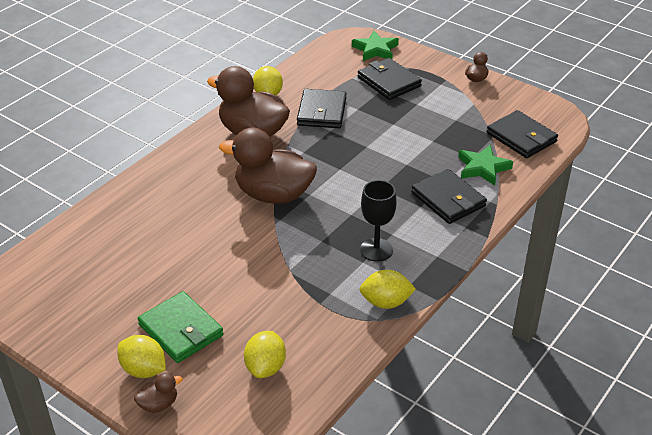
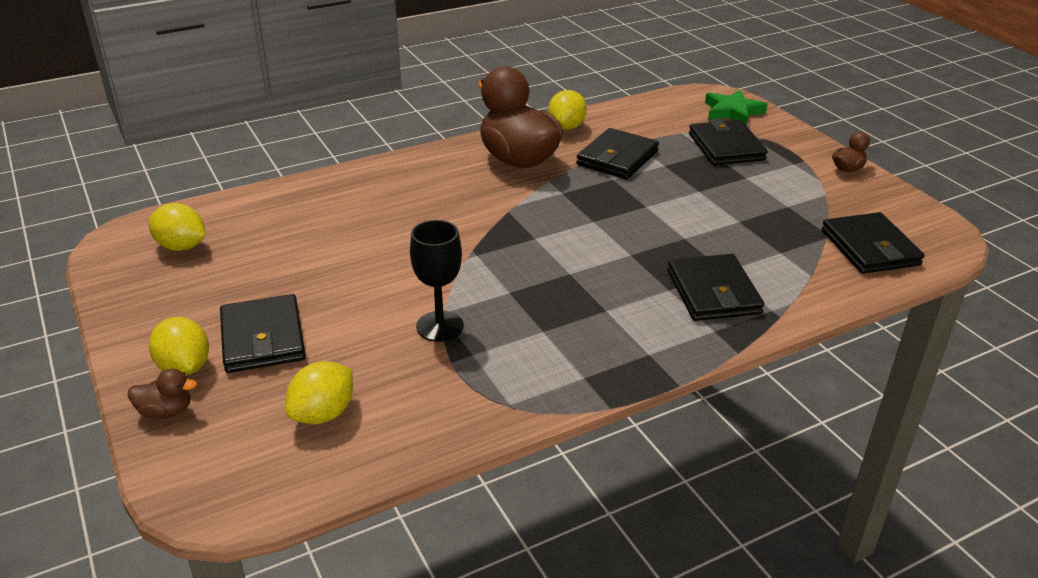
camera: 25 degrees right, 5 degrees down
(181, 330) = (263, 338): green wallet -> black wallet
(273, 195) = (490, 227): brown duck -> none
(376, 250) = (571, 322): black goblet -> black goblet (440, 326)
(386, 302) = (537, 388): yellow lemon -> yellow lemon (181, 246)
(482, 168) = (788, 269): green star -> none

